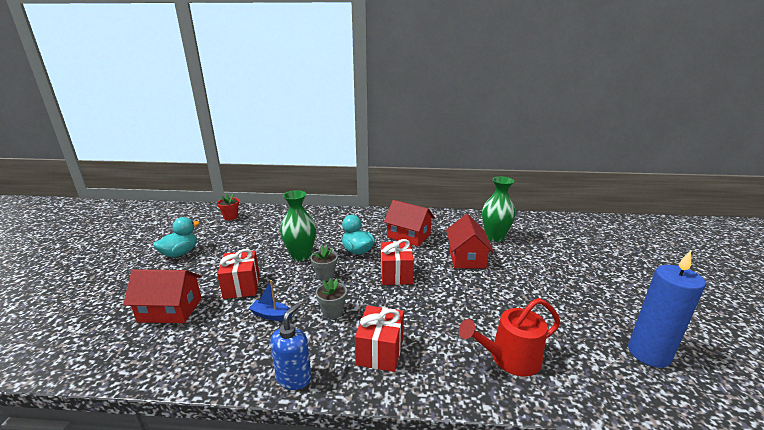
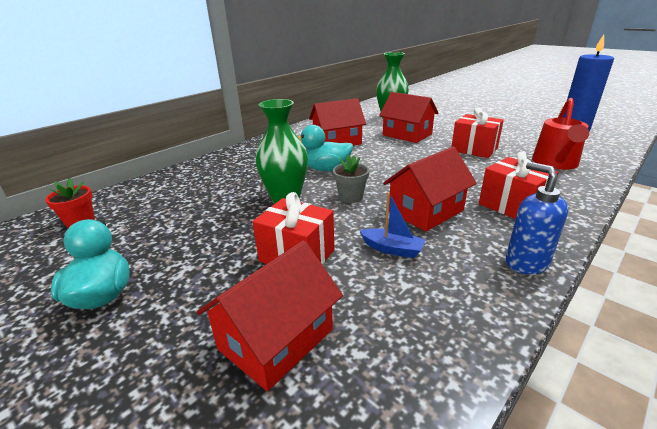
camera: 50 degrees left, 5 degrees up
(271, 315) = (392, 249): blue boat -> blue boat turned 120 degrees counterclockwise
(332, 312) = (426, 211): grey flower pot -> red house
(396, 274) = (395, 165): red gift -> red gift (474, 149)

